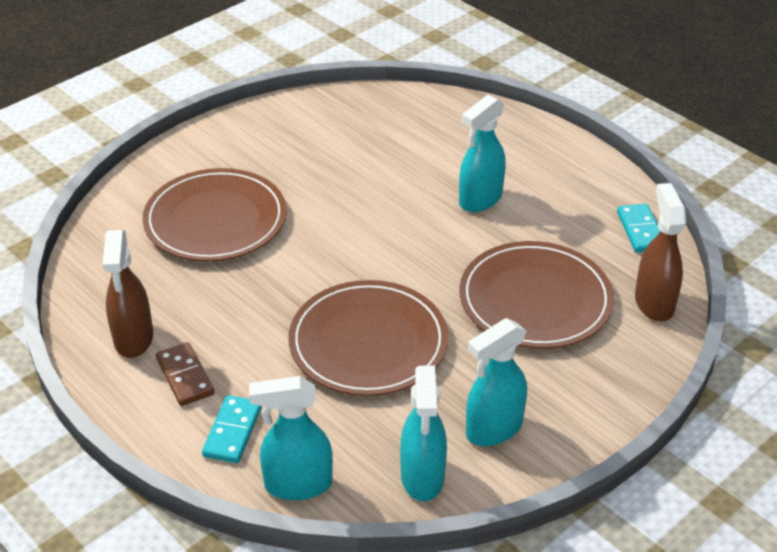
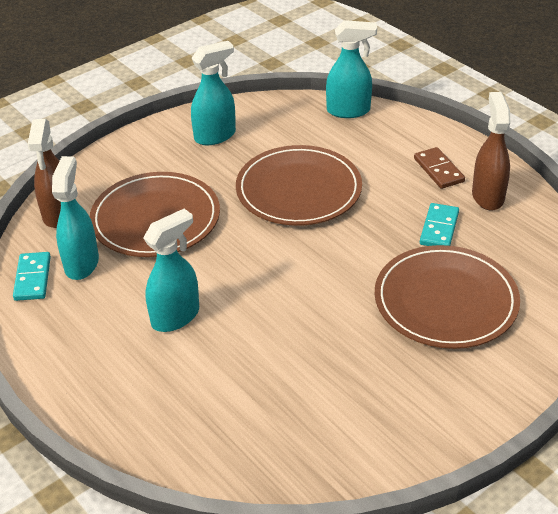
camera: 175 degrees left, 0 degrees up
(232, 431) = (396, 138): turquoise domino -> turquoise domino (439, 228)
(422, 477) = (268, 113): turquoise spray bottle -> turquoise spray bottle (82, 263)

